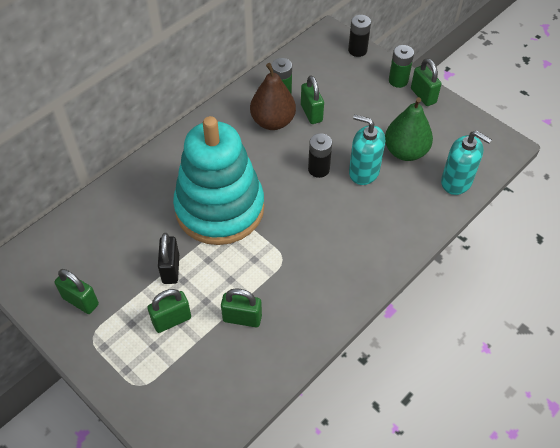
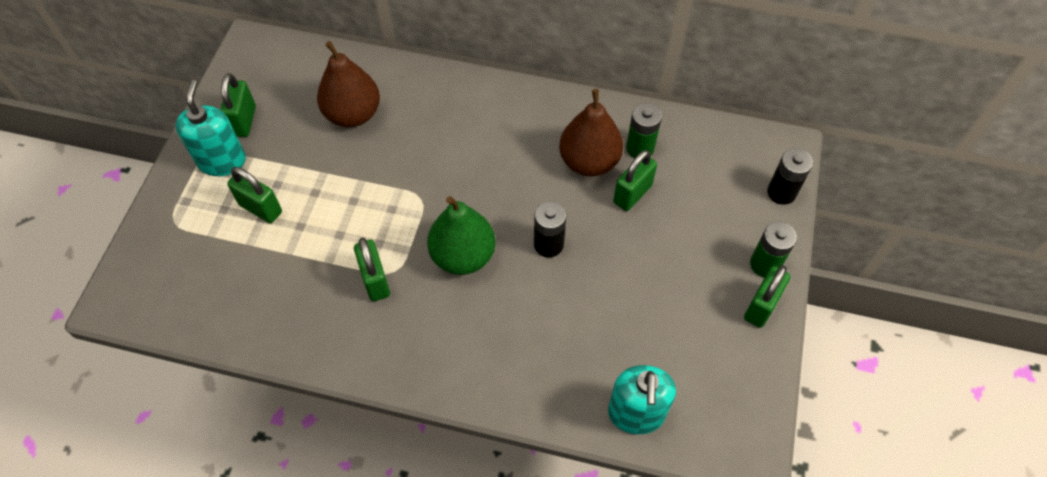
camera: 60 degrees right, 5 degrees up
(132, 229) = (353, 114): none -> brown pear
(170, 269) = (322, 174): black padlock -> none
(220, 208) = (427, 176): turquoise stacking toy -> none
(242, 318) = (295, 271): green padlock -> green padlock (375, 280)
(363, 172) = (578, 295): turquoise soap dispenser -> turquoise soap dispenser (222, 161)
(405, 151) = (645, 328): green pear -> green pear (463, 256)

